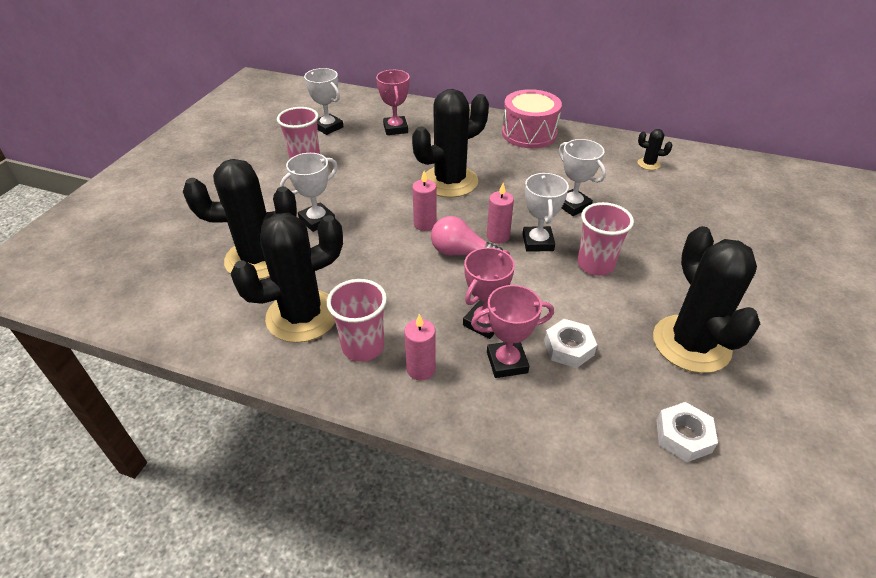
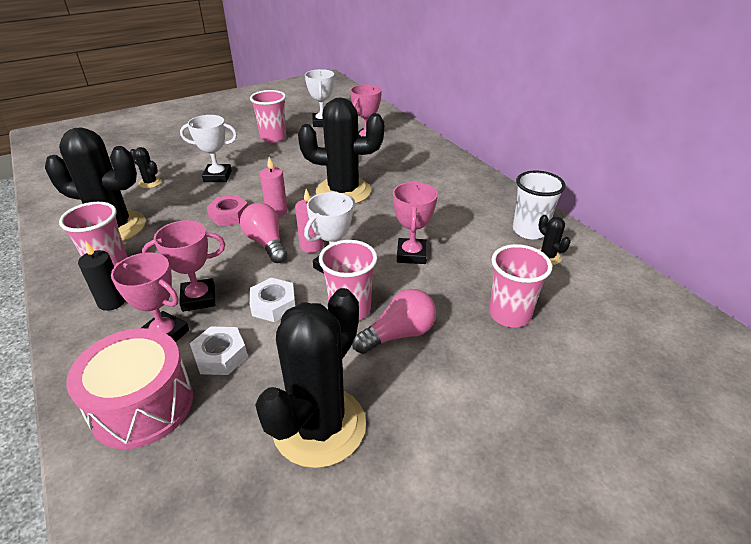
camera: 40 degrees right, 5 degrees down
(258, 258) = (150, 183): black cactus -> black cactus, size x0.41
(391, 248) = (229, 215): none -> pink nut
(421, 369) = (112, 301): pink candle -> black candle
(529, 134) = (468, 184): pink drum -> pink drum (142, 405)
(573, 205) = (411, 254): white trophy -> pink trophy
(614, 151) = (529, 231): none -> white cup
(646, 262) = (398, 334): none -> pink light bulb
(682, 213) = (509, 314): none -> pink cup
(683, 436) = (179, 491): white nut -> white nut (273, 305)

